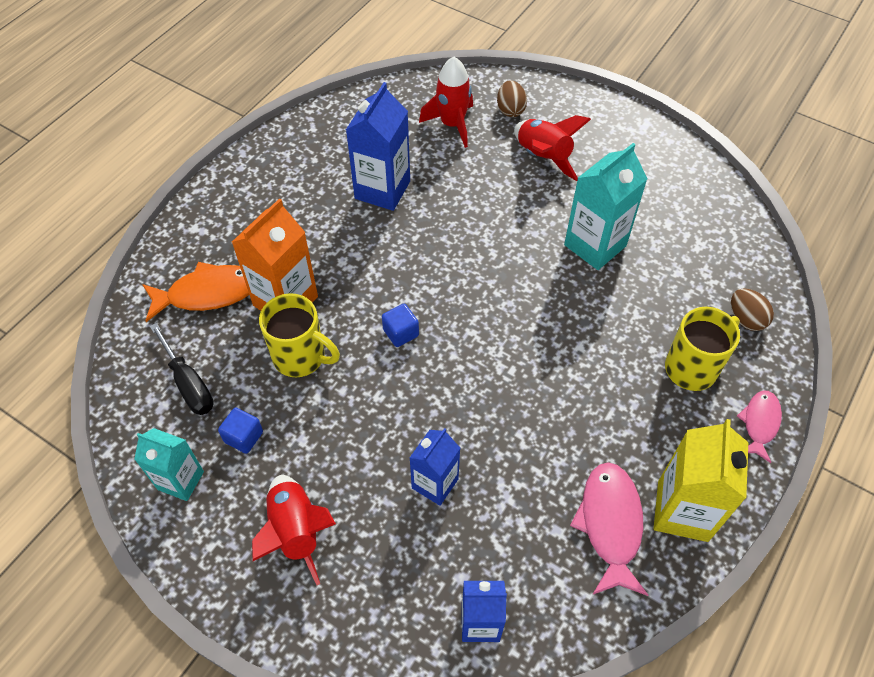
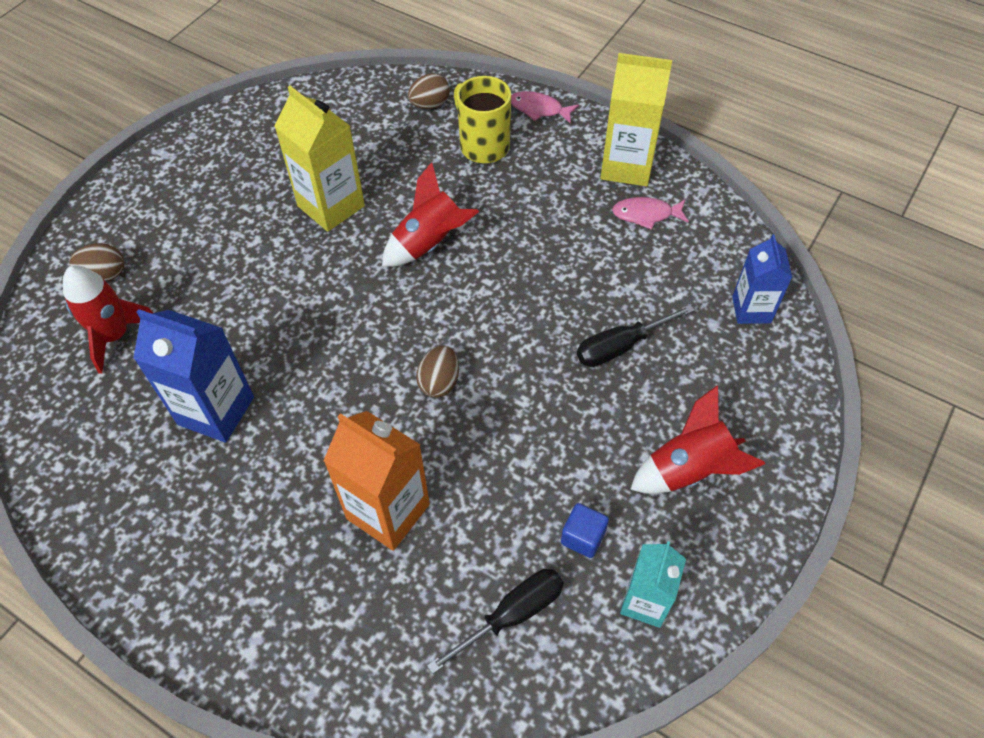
camera: 90 degrees left, 0 degrees up
(208, 293) = (370, 613): orange fish -> none
(301, 357) = (472, 485): yellow mug -> none
(401, 333) = (439, 382): blue cube -> brown egg
(435, 483) = (621, 346): blue carton -> black screwdriver
(543, 157) = (193, 245): red rocket -> red rocket (430, 243)
(595, 245) = (331, 206): turquoise carton -> yellow carton
(610, 524) = (646, 215): pink fish -> pink fish, size x0.62

